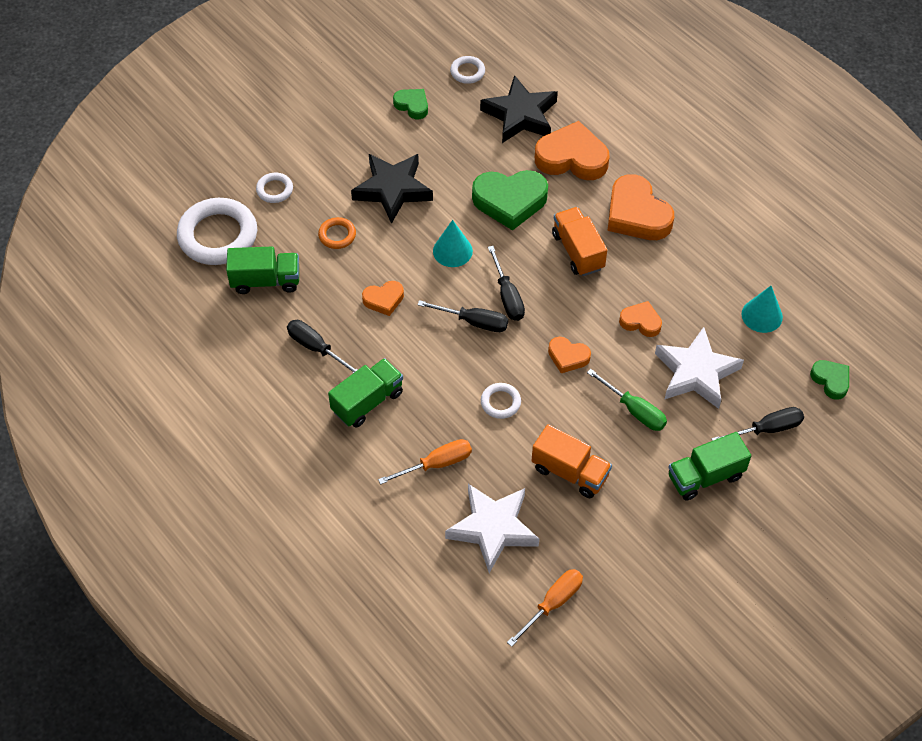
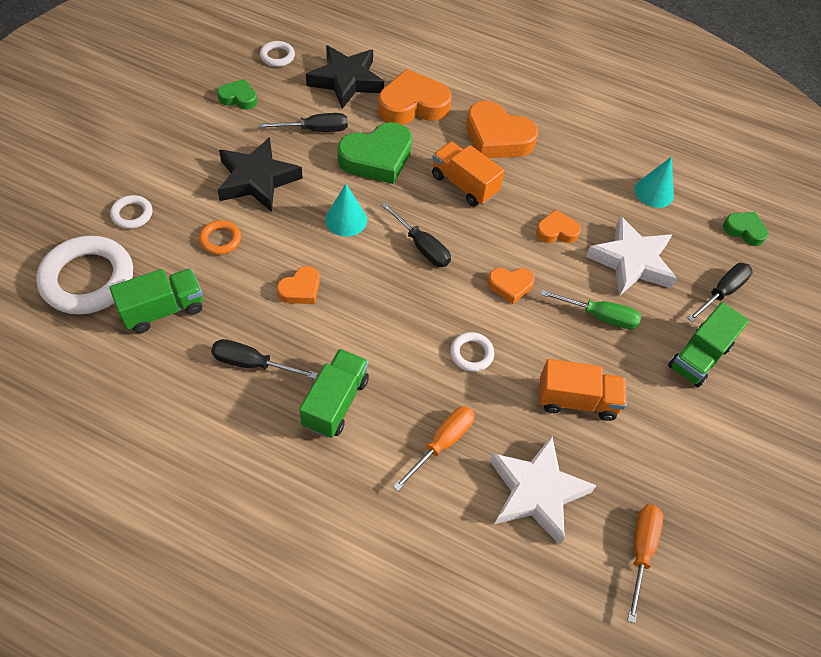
camera: 30 degrees left, 0 degrees up
(474, 322) = (402, 282): black screwdriver -> black screwdriver (315, 130)

